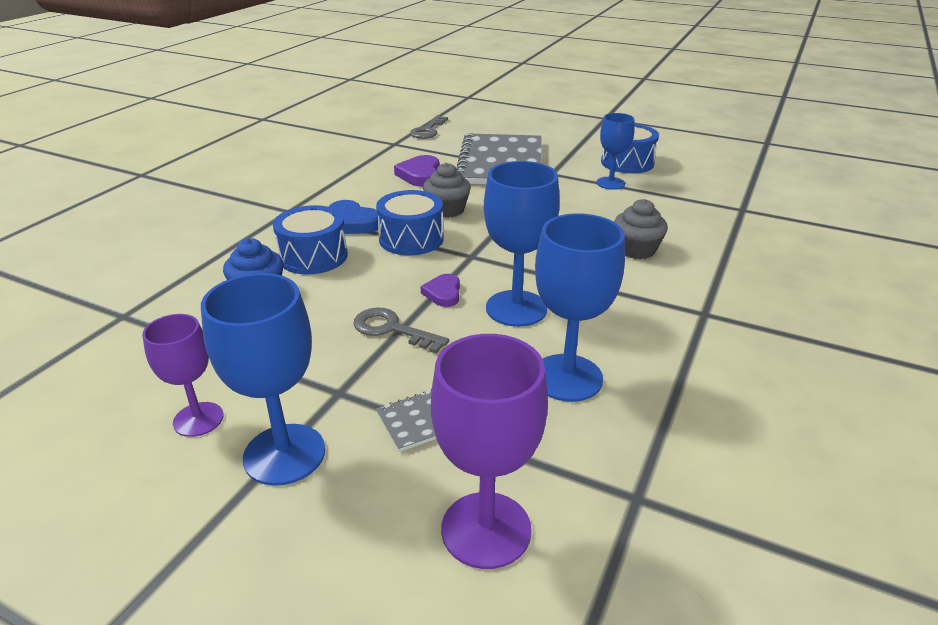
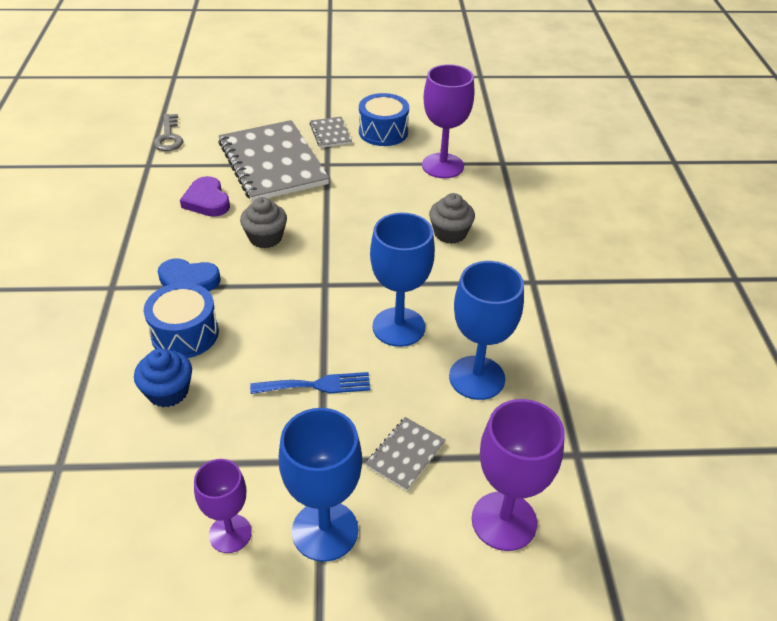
camera: 30 degrees left, 10 degrees up
(392, 329) = (317, 385): grey key -> blue fork
(411, 239) = (259, 283): blue drum -> none
(443, 293) = (331, 333): purple heart -> none
(573, 154) = (330, 133): none -> grey notebook
(610, 183) = (385, 162): blue goblet -> none
(671, 198) = (442, 166): none -> purple goblet

